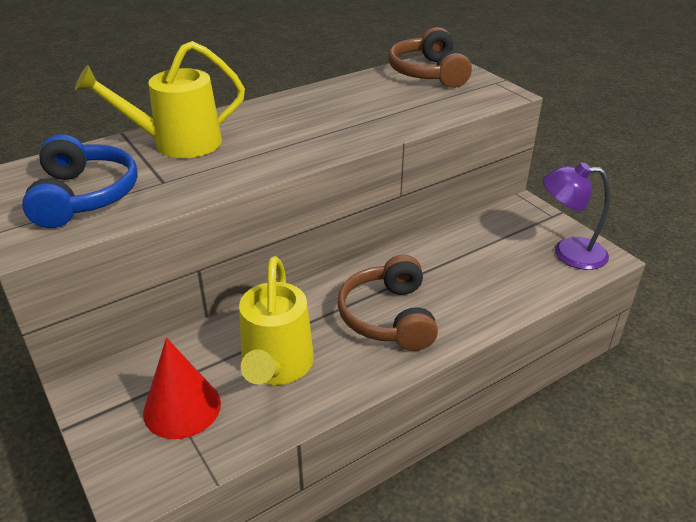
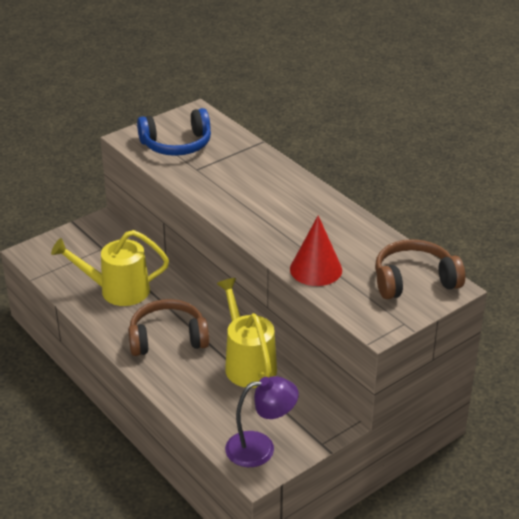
camera: 85 degrees right, 0 degrees up
(177, 144) = (249, 165): yellow watering can -> yellow watering can (247, 363)
(182, 407) = (85, 259): red cone -> red cone (316, 269)
(568, 252) = (260, 448): purple lamp -> purple lamp turned 75 degrees clockwise

